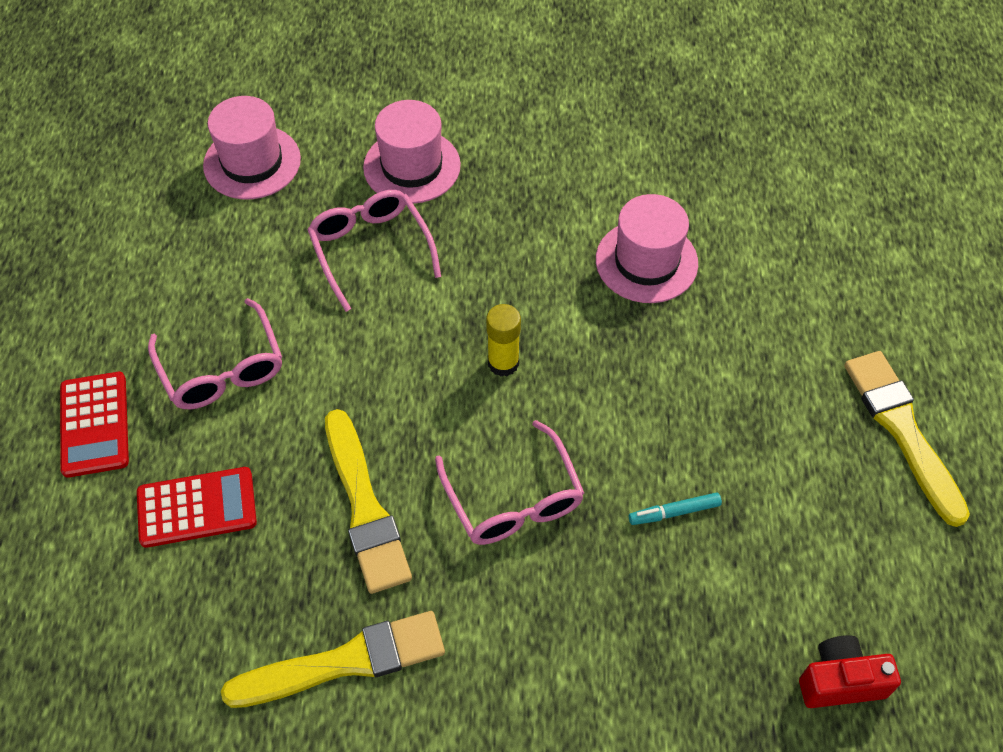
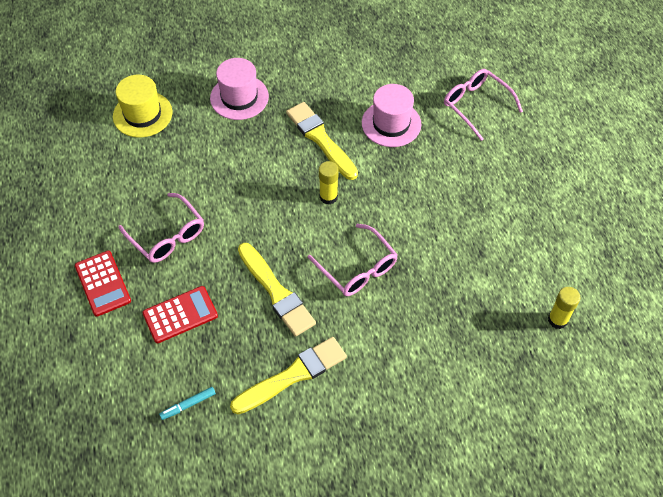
camera: 15 degrees left, 0 degrees up
(252, 162) = (142, 114): pink hat -> yellow hat
(371, 250) = (231, 150): pink glasses -> pink glasses (476, 105)
(674, 512) = (447, 255): turquoise marker -> turquoise marker (188, 405)
(840, 681) = (557, 320): red camera -> yellow glue stick
(902, 430) = (555, 185): yellow brush -> yellow brush (320, 139)

